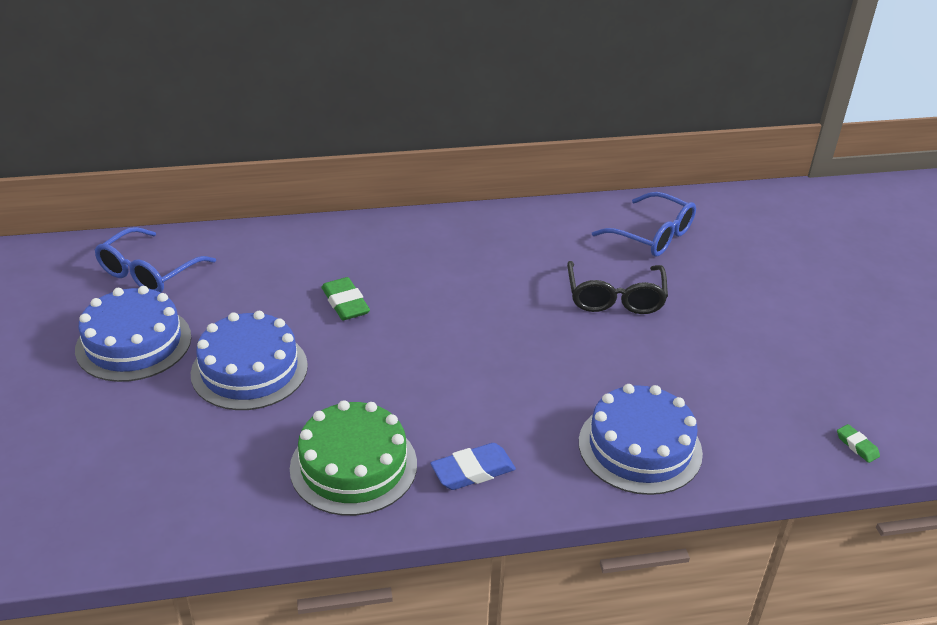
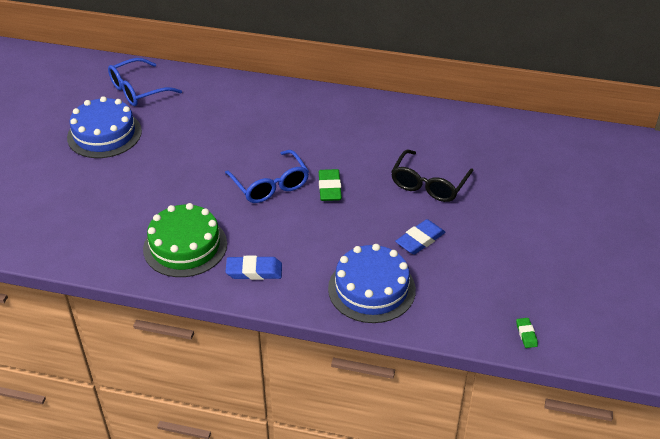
camera: 25 degrees right, 5 degrees up
(249, 369) = (161, 169): blue cake -> none
(345, 303) = (245, 141): green eraser -> green eraser (329, 188)
(653, 236) = (491, 146): blue glasses -> blue glasses (270, 185)
(653, 368) = (420, 240): none -> blue eraser

